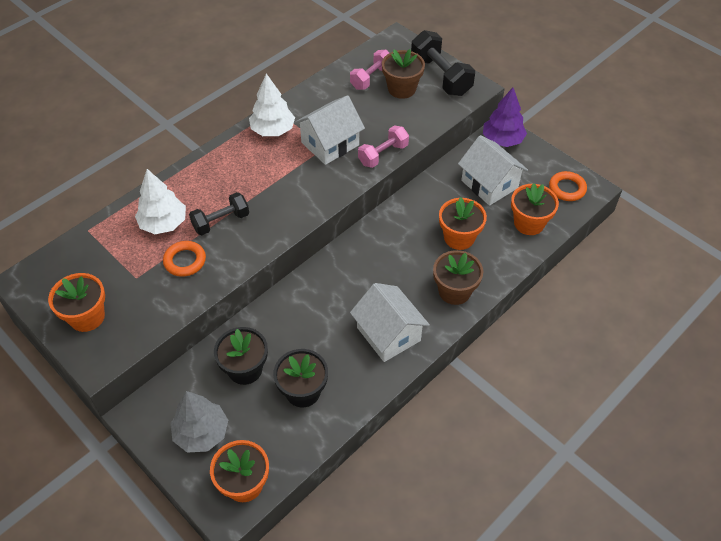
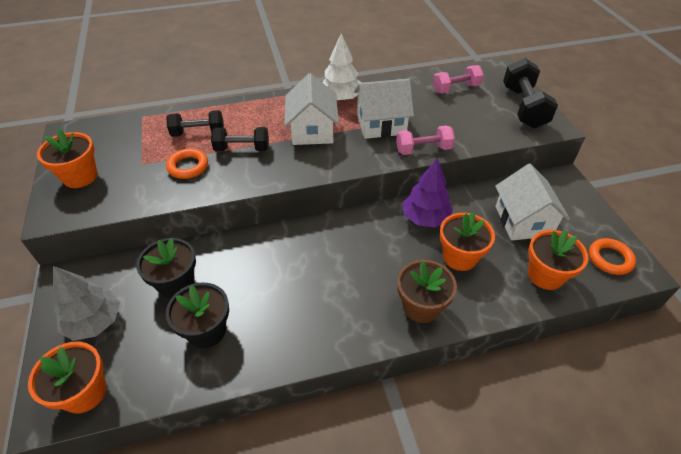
camera: 30 degrees right, 5 degrees down
(163, 223) = (198, 133): white tree -> black dumbbell
(388, 334) = (326, 316): white house -> white house (312, 130)
(402, 89) = (478, 105): brown flower pot -> none
(502, 140) = (561, 187): purple tree -> purple tree (425, 218)

